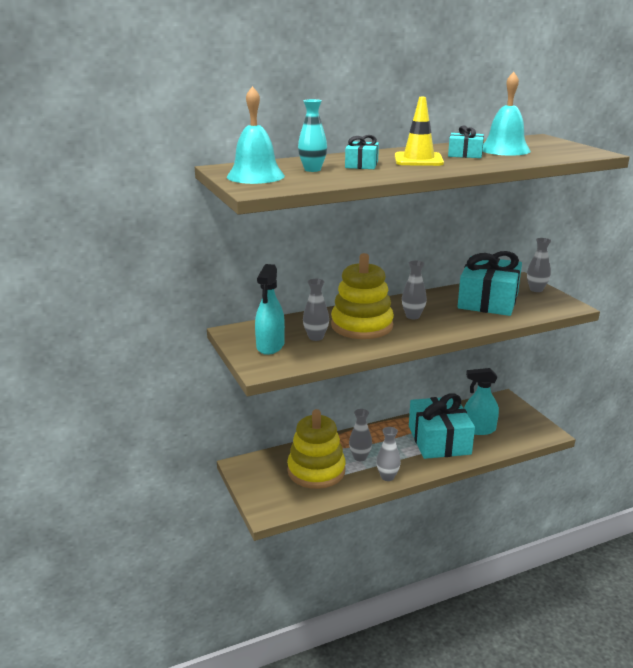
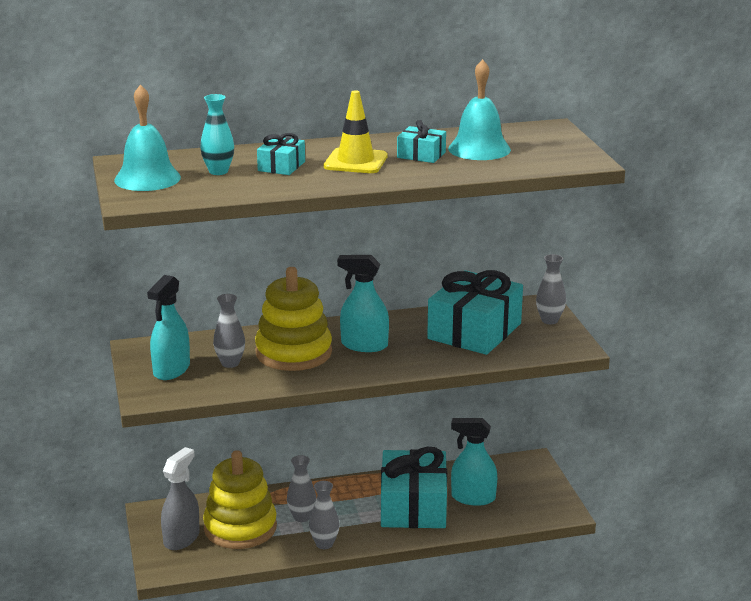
camera: 10 degrees right, 0 degrees up
(273, 484) = (182, 538): none -> grey spray bottle
(413, 316) = (364, 345): grey vase -> turquoise spray bottle

